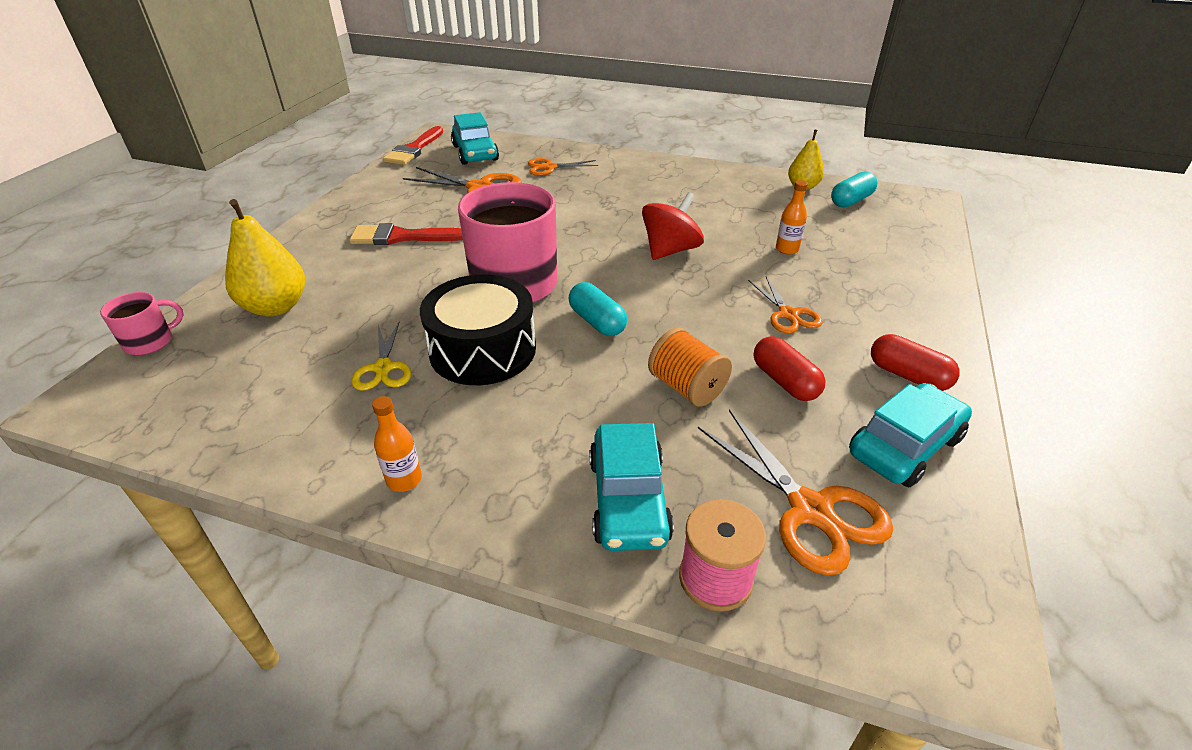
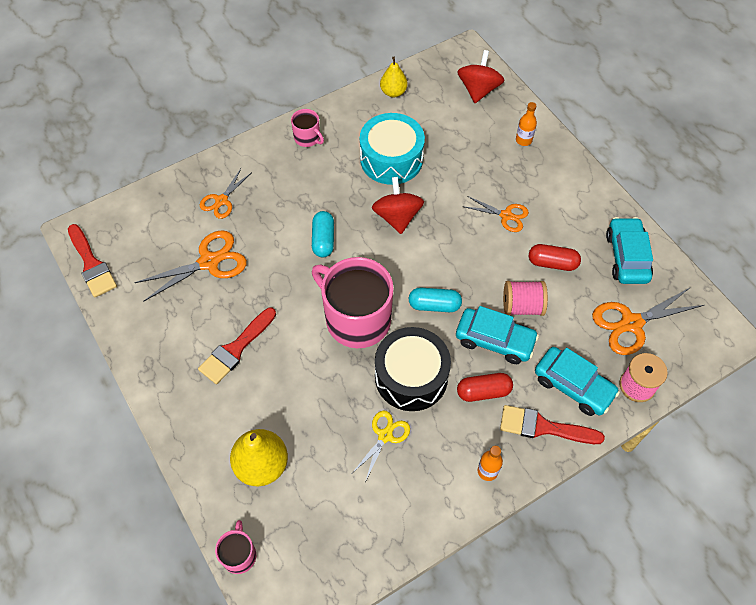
camera: 50 degrees left, 20 degrees up
(383, 368) = (385, 435): yellow scissors -> yellow scissors turned 90 degrees counterclockwise
(475, 153) = (145, 229): turquoise car -> turquoise car (495, 340)
(527, 502) = (543, 427): none -> red brush
(676, 173) = (307, 138): none -> pink mug
(687, 387) = (522, 306): orange spool -> pink spool
(729, 218) = (391, 159): none -> turquoise drum
(787, 249) = (450, 162): orange bottle -> orange bottle (523, 140)
(810, 510) = (631, 323): orange scissors -> orange scissors turned 150 degrees clockwise
(851, 201) = (432, 86): turquoise capsule -> turquoise capsule (323, 240)
(901, 225) = (478, 90): none -> red spinning top
(908, 376) = (590, 212): red capsule -> red capsule (483, 391)

